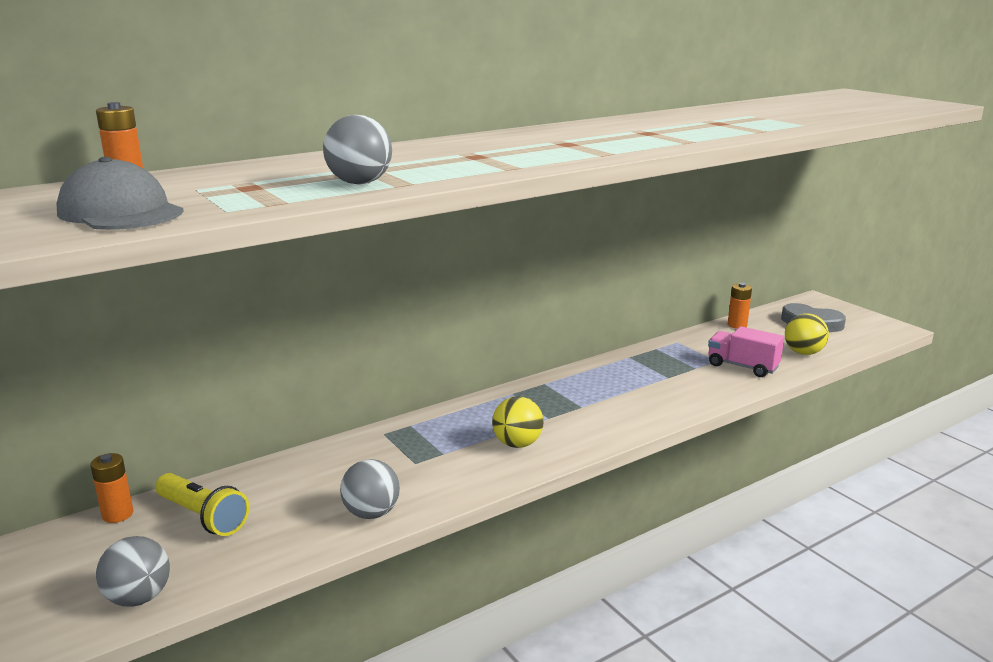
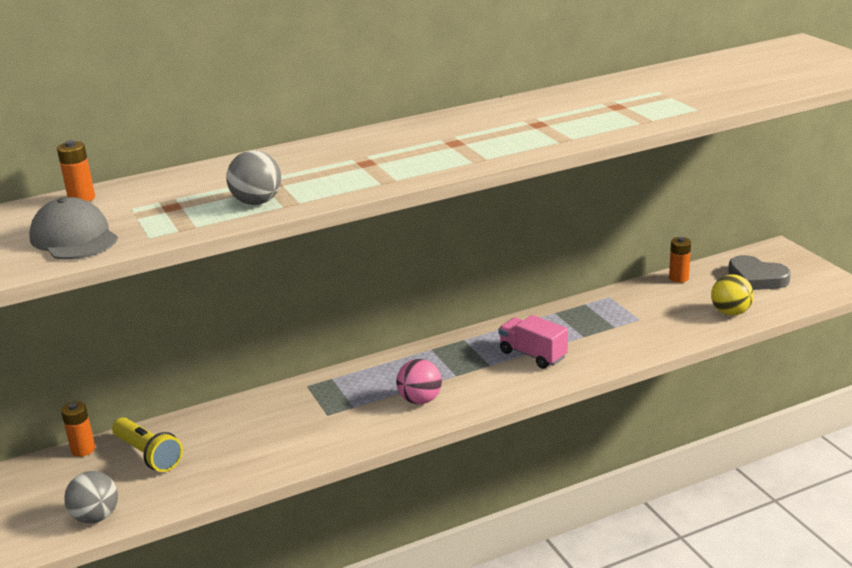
camera: 10 degrees right, 5 degrees up
(371, 513) = (281, 458): grey ball -> none
(517, 444) = (420, 400): yellow ball -> pink ball
(742, 366) = (661, 326): pink truck -> pink truck (533, 355)

